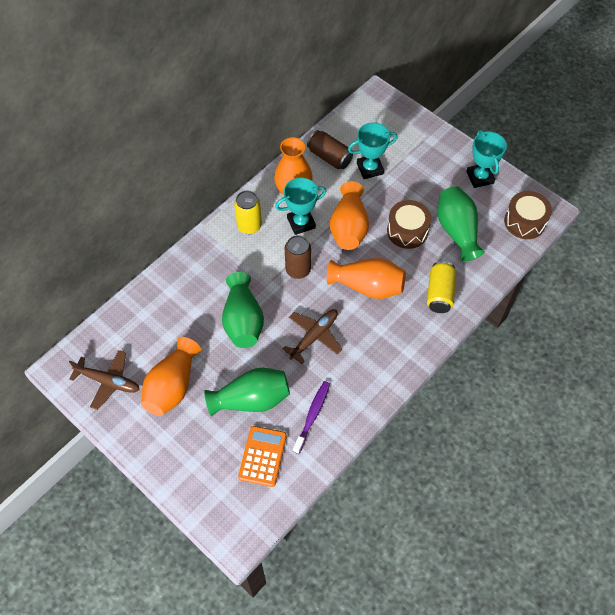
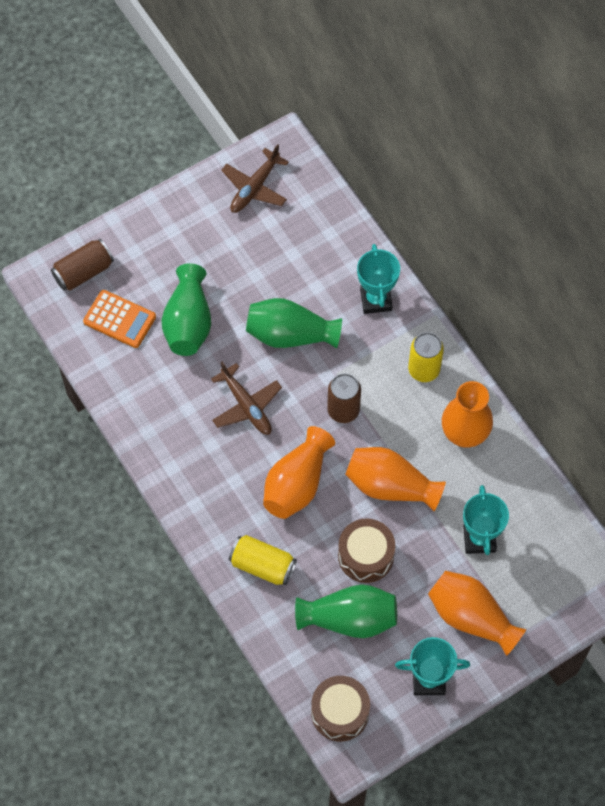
camera: 105 degrees right, 5 degrees up
(172, 386) = (229, 248): orange vase -> orange vase (471, 617)
(301, 223) = (412, 431): turquoise trophy -> turquoise trophy (376, 300)
(312, 416) = (149, 379): purple toothbrush -> none
(329, 157) = (511, 492): brown can -> brown can (83, 272)

